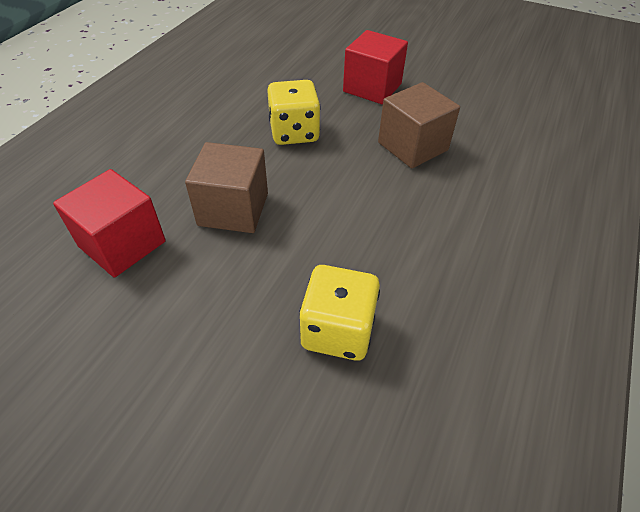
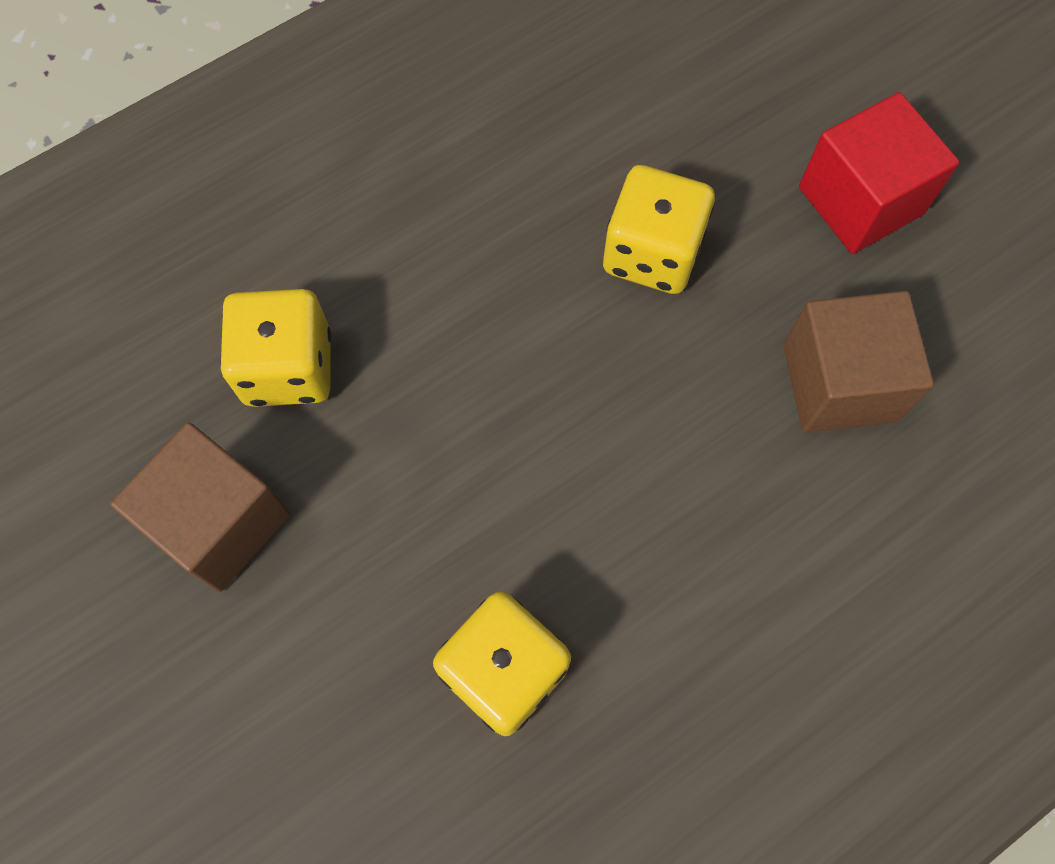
camera: 30 degrees right, 20 degrees up
(122, 244) = (288, 367): red cube -> yellow dice
(233, 209) = (470, 378): brown cube -> brown cube (219, 522)

